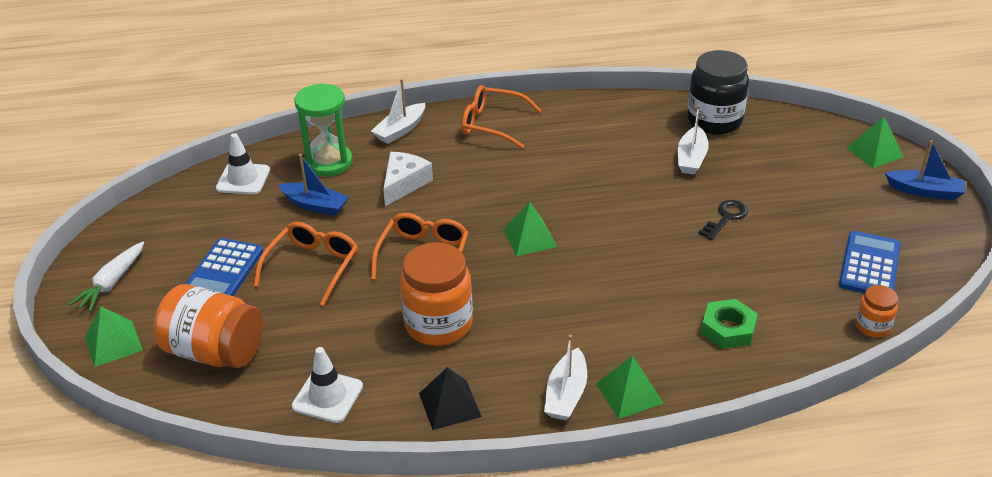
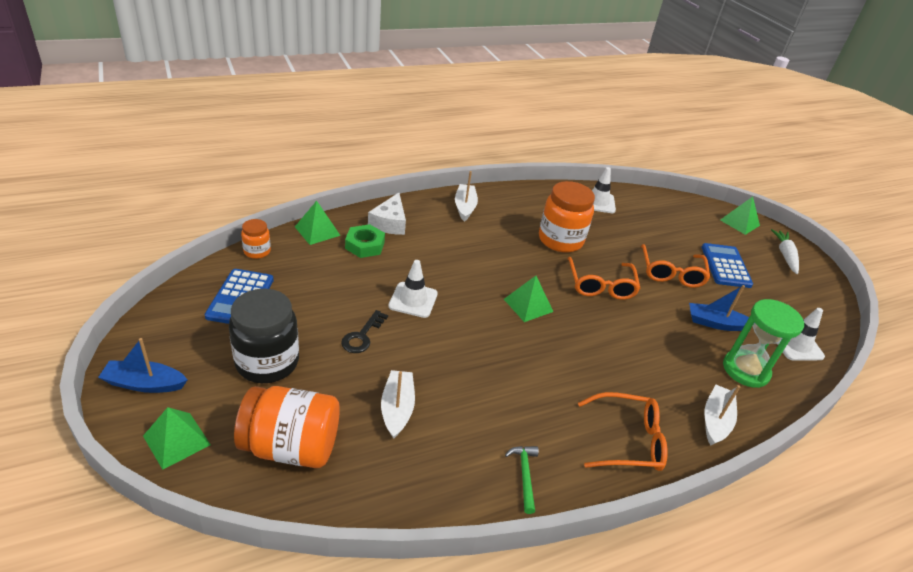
camera: 160 degrees right, 0 degrees up
(215, 351) = (679, 220): orange jar -> orange jar (291, 446)
(404, 183) = (662, 351): white cheese -> white cheese (389, 223)
(449, 405) = (529, 200): black pyramid -> none
(592, 112) = (524, 475): none -> green hammer
(629, 393) = (427, 208): green pyramid -> green pyramid (317, 231)
(667, 251) = (413, 300): none -> white traffic cone
(714, 121) = (371, 476): black jar -> black jar (267, 362)

